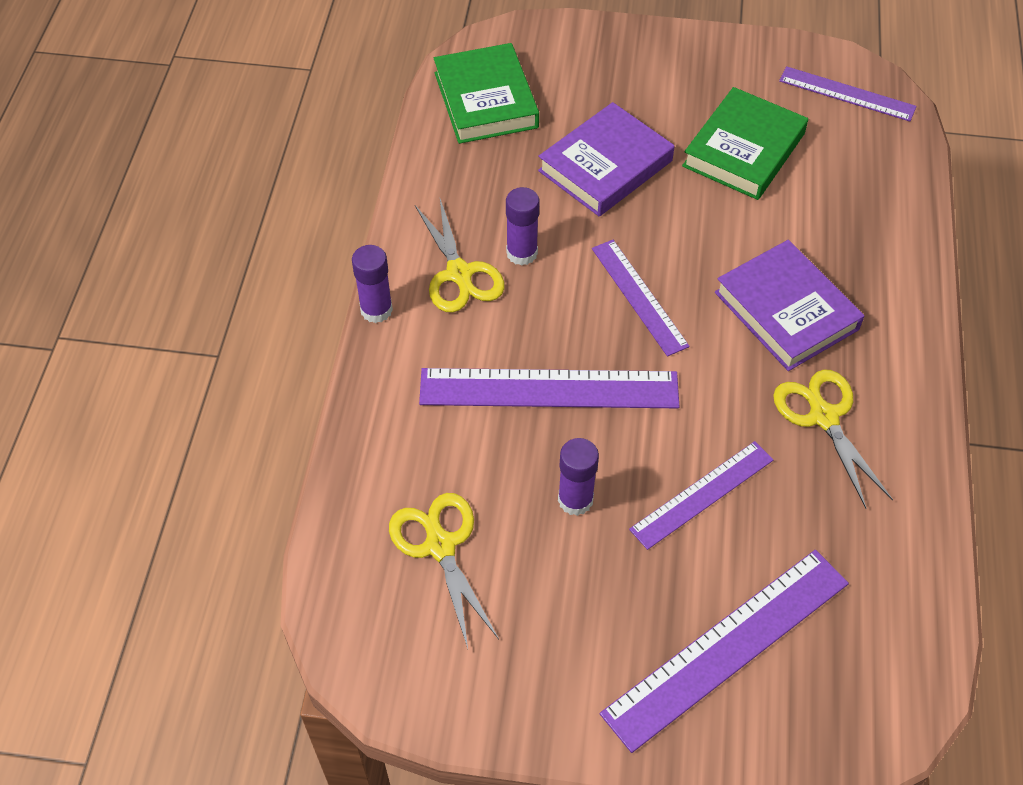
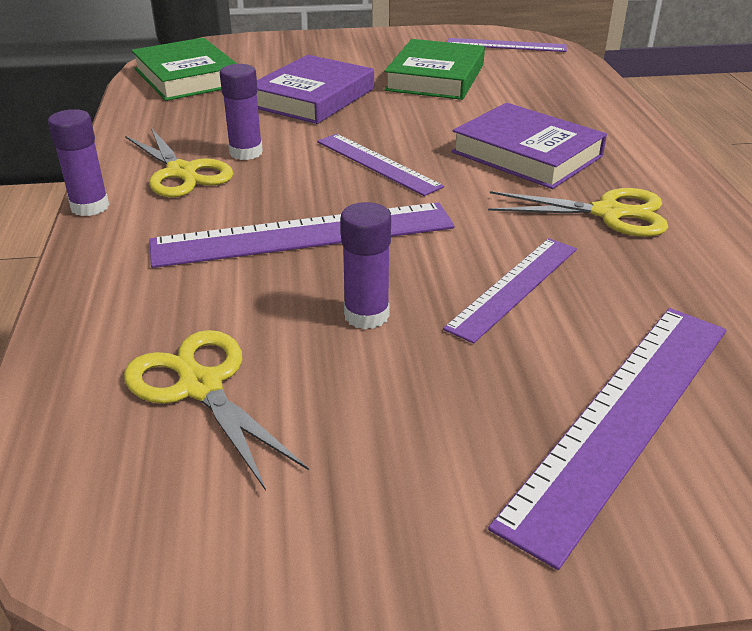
camera: 15 degrees left, 20 degrees down
(823, 417) = (608, 213): yellow scissors -> yellow scissors turned 135 degrees clockwise

